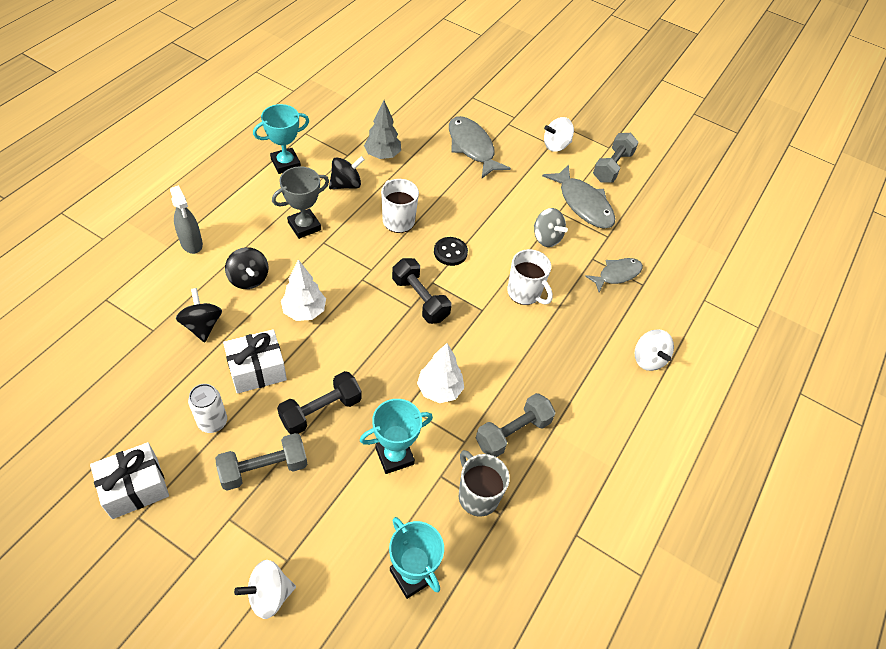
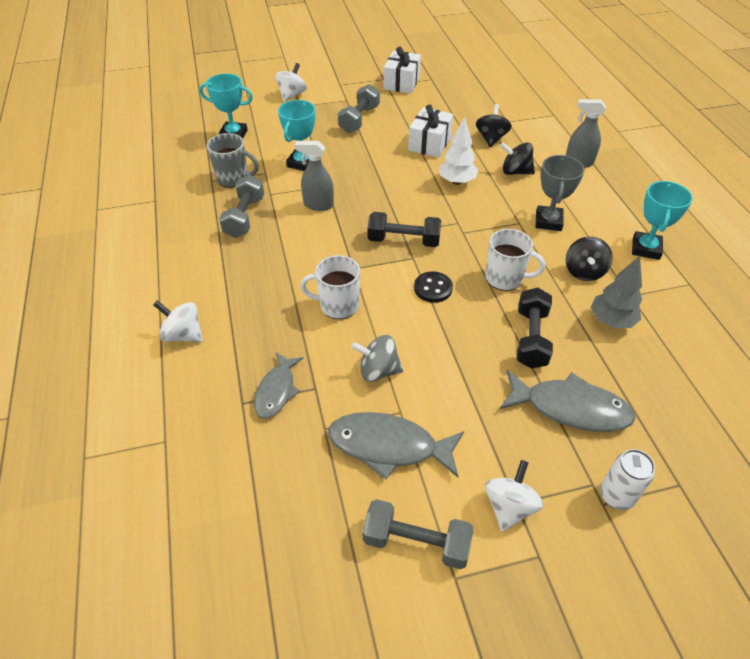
camera: 140 degrees right, 5 degrees down
(202, 325) = (491, 138): black spinning top -> black spinning top turned 105 degrees counterclockwise
(212, 422) = (411, 116): white can -> white can (616, 496)
(321, 411) = (369, 152): black dumbbell -> black dumbbell (531, 338)
(439, 390) = (318, 205): white tree -> grey spray bottle
(612, 167) = (416, 542): grey dumbbell -> grey dumbbell turned 60 degrees counterclockwise

